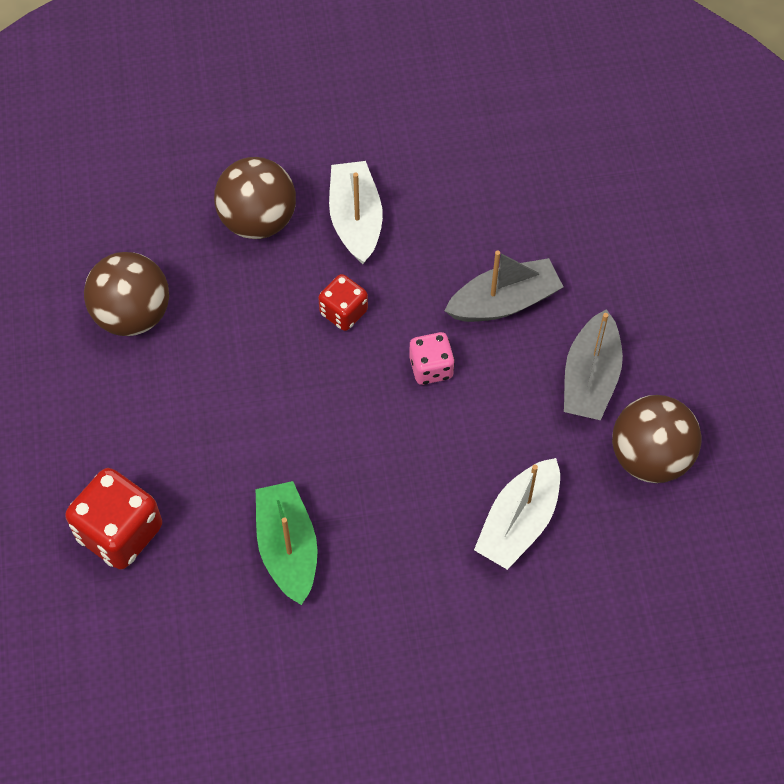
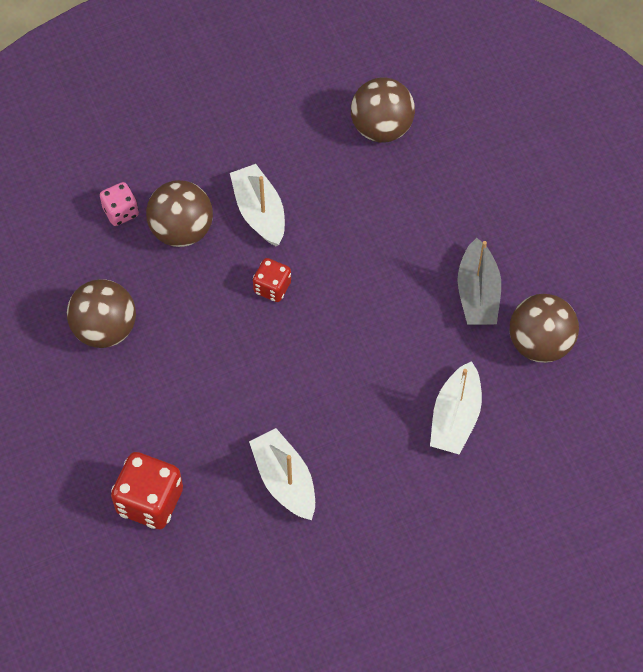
camera: 15 degrees left, 0 degrees up
(288, 548) = (285, 480): green boat -> white boat
(431, 368) = (353, 315): pink dice -> pink dice (121, 212)
(504, 302) = (394, 250): grey boat -> none
(531, 153) = (381, 128): none -> brown ball

